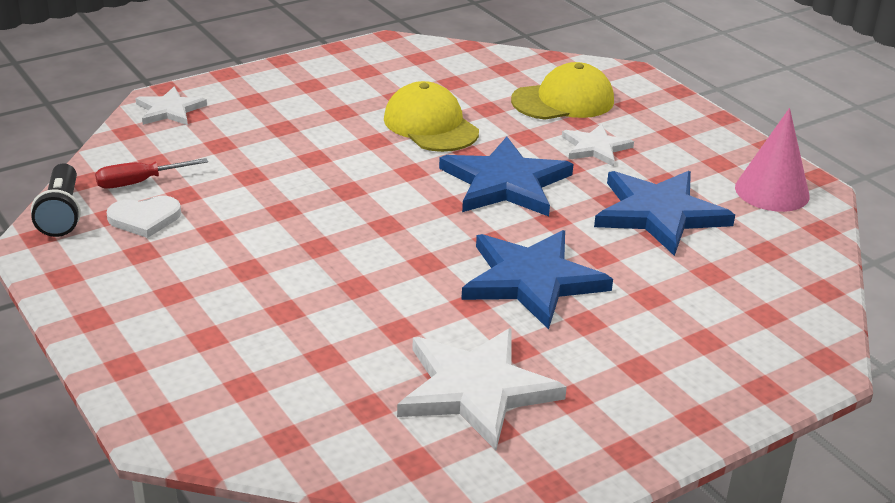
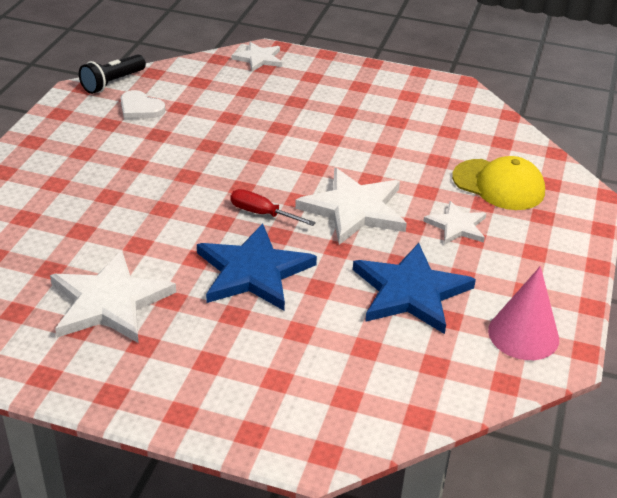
camera: 50 degrees right, 5 degrees up
(139, 182) = (173, 88): red screwdriver -> red screwdriver (262, 214)
(430, 125) = (380, 149): yellow cap -> none
(505, 183) = (354, 209): blue star -> white star

